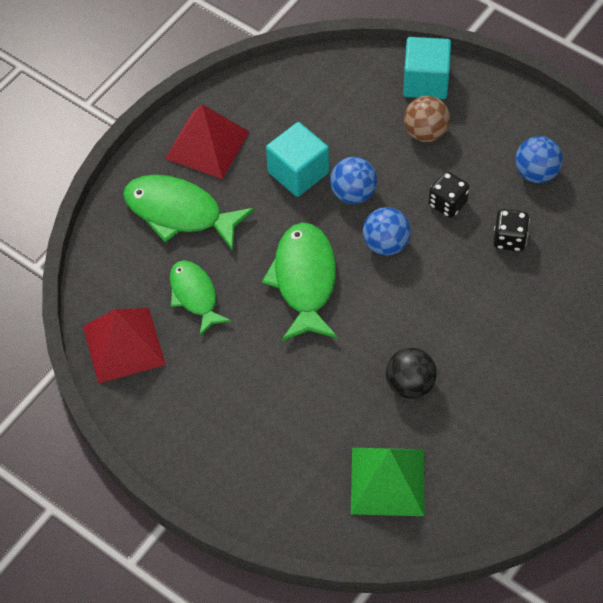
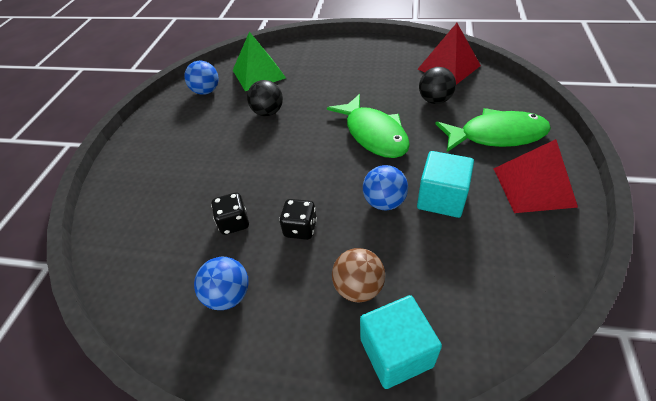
camera: 155 degrees right, 10 degrees down
(195, 295) = (434, 100): green fish -> black ball
(386, 244) = (332, 178): blue ball -> blue ball (206, 91)

